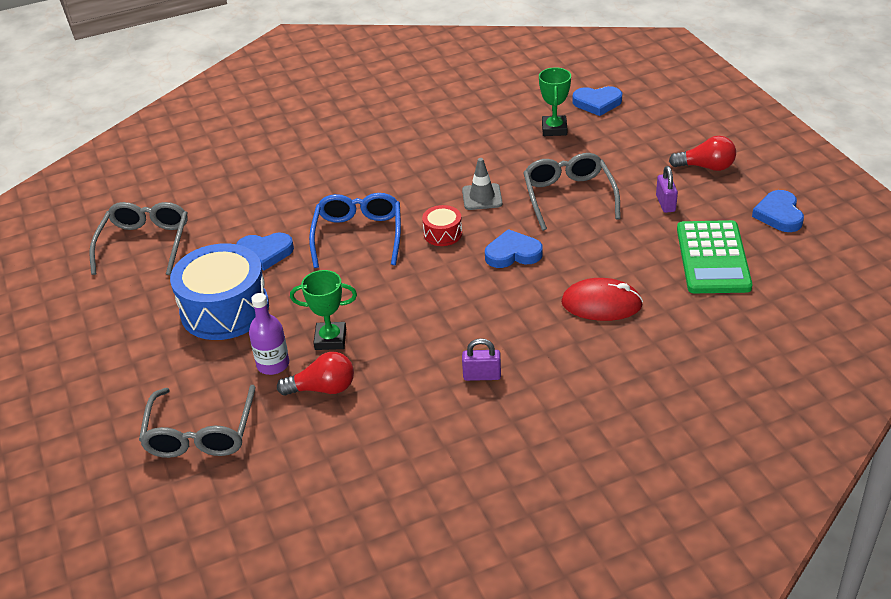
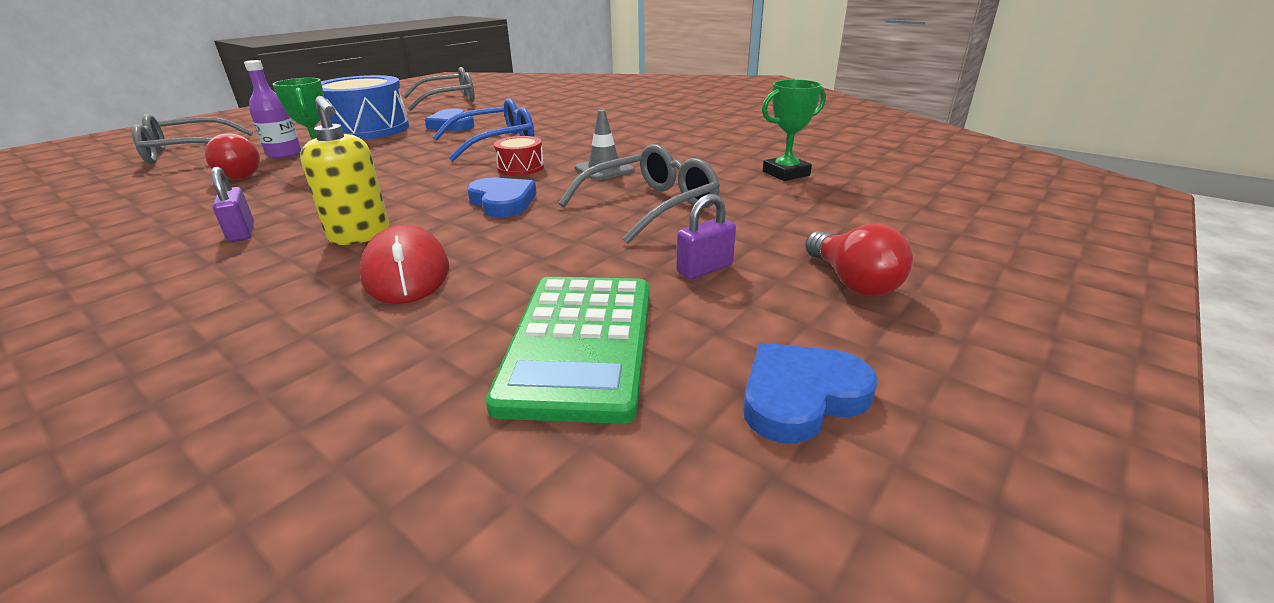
camera: 60 degrees right, 10 degrees down
(529, 320) = (360, 235): none -> yellow soap dispenser
(597, 103) = (882, 182): blue heart -> none
(713, 258) = (580, 344): green calculator -> green calculator turned 60 degrees counterclockwise

